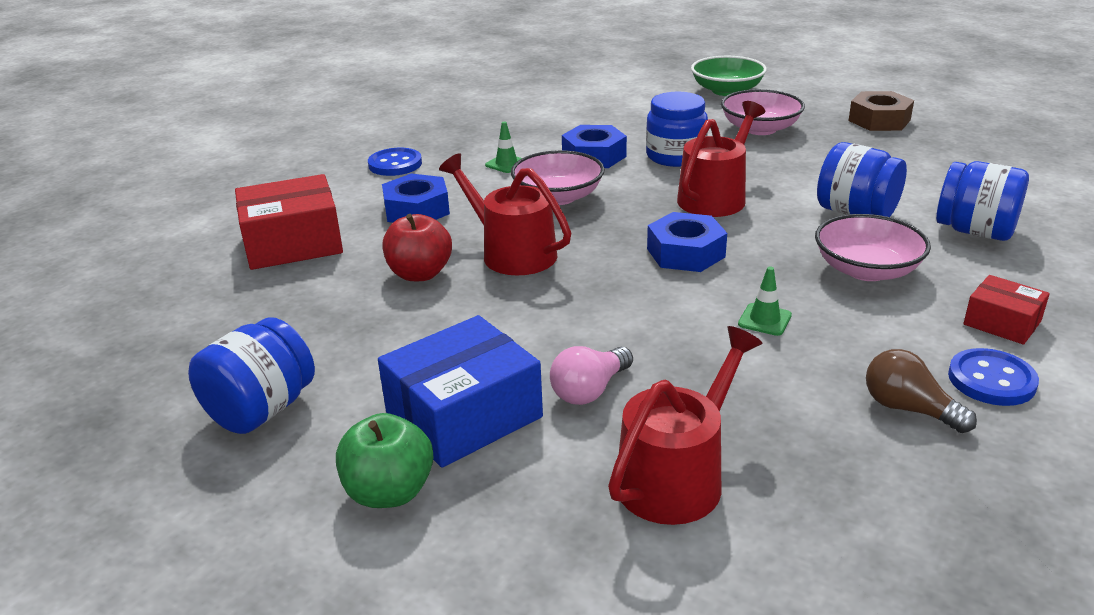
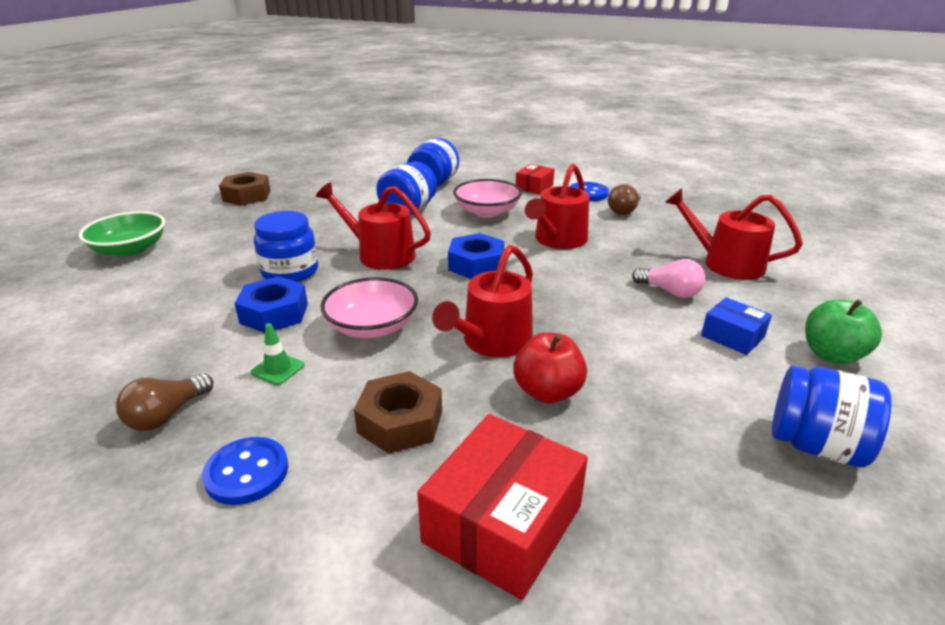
camera: 100 degrees left, 0 degrees up
(293, 243) = (503, 523): red box -> red box turned 60 degrees clockwise
(417, 210) = (400, 421): blue nut -> brown nut
(464, 415) = (732, 336): blue box -> blue box, size x0.55
(467, 136) = (166, 415): none -> brown light bulb
(760, 129) = (241, 236): pink bowl -> none
(764, 320) = (558, 240): green traffic cone -> red watering can

